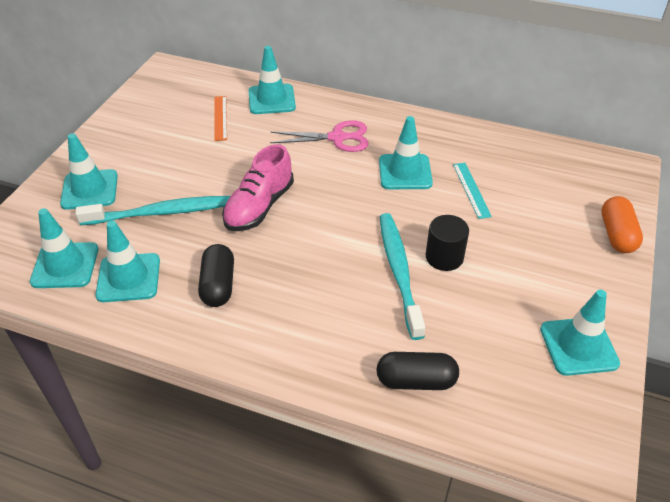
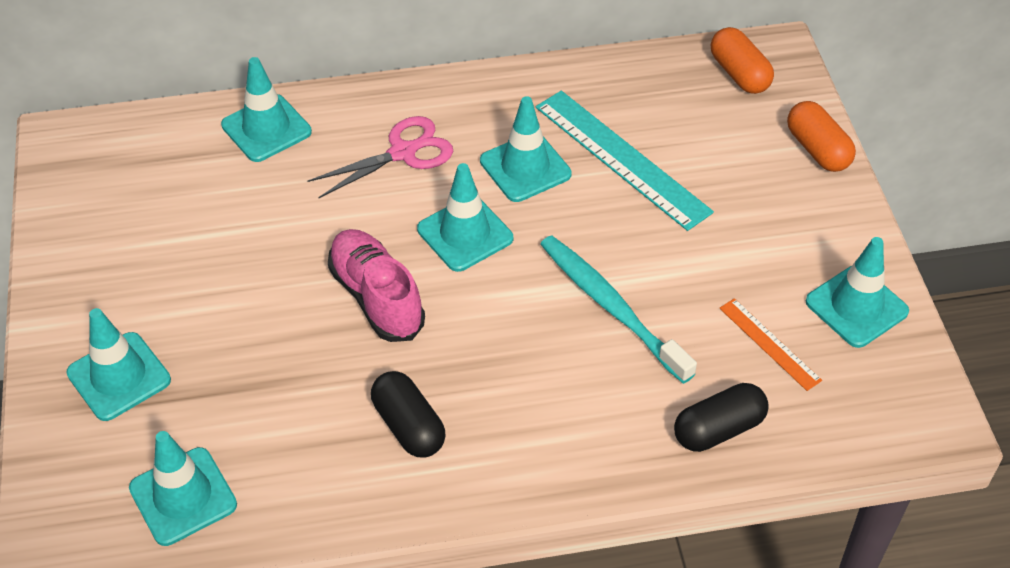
camera: 30 degrees left, 5 degrees up
(128, 278) = (284, 471): turquoise traffic cone -> turquoise traffic cone (465, 234)
(161, 213) = (251, 364): turquoise toothbrush -> none
(220, 118) = (216, 187): orange ruler -> orange ruler (769, 343)
(259, 207) = (376, 297): pink shoe -> pink shoe turned 150 degrees clockwise
(444, 257) = (649, 264): black cylinder -> none
(471, 190) = (621, 159): turquoise ruler -> turquoise ruler, size x1.93
(589, 170) = (739, 74): none -> orange capsule

